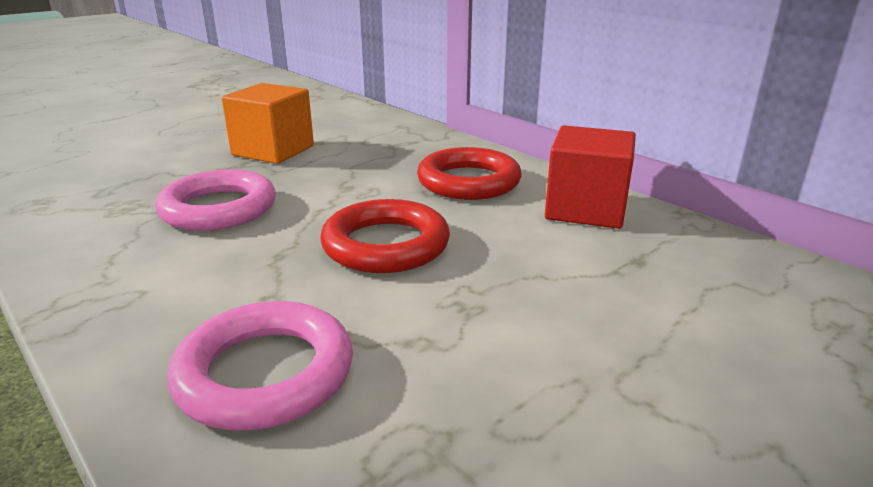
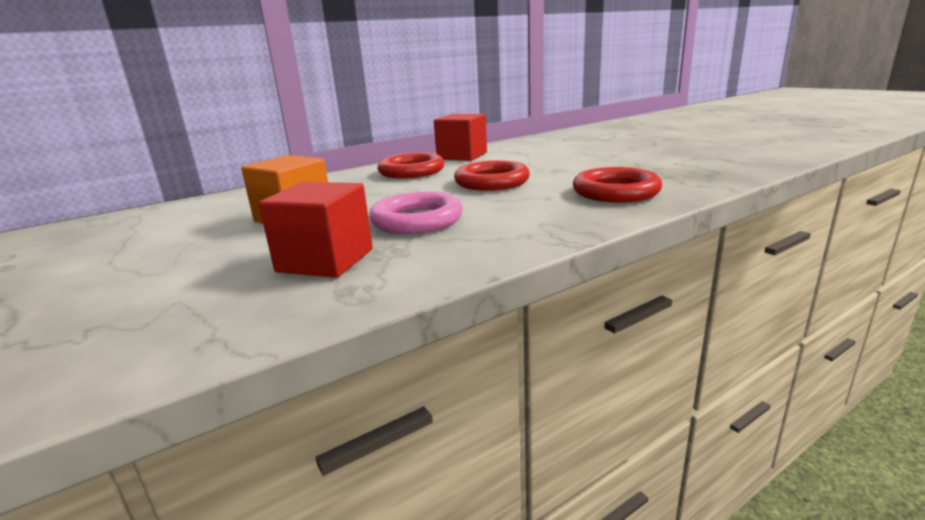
camera: 80 degrees left, 5 degrees down
(125, 182) = (325, 260): none -> red cube
(265, 373) = (616, 192): pink ring -> red ring

